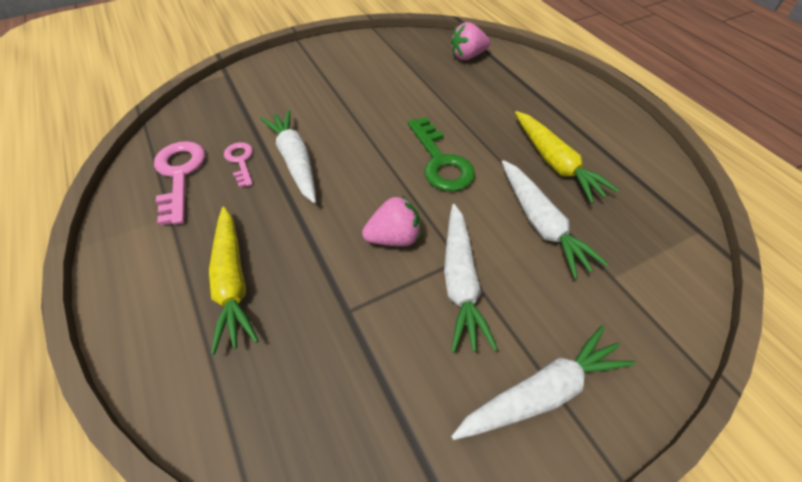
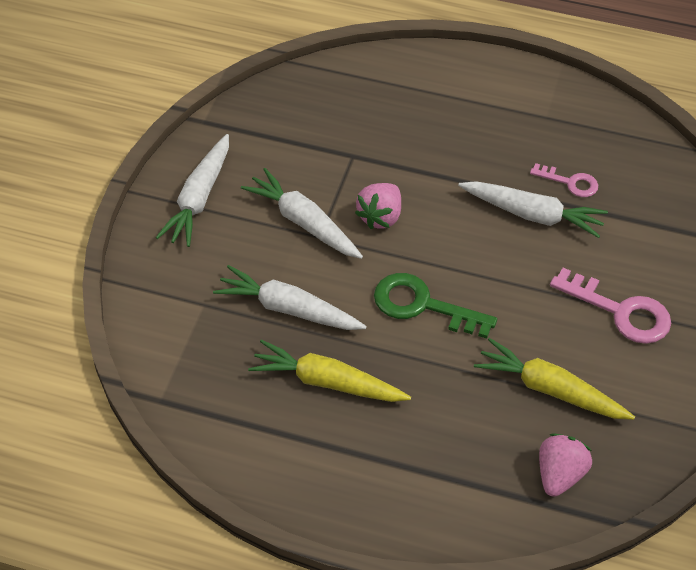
camera: 135 degrees right, 0 degrees up
(179, 175) = (592, 140): pink key -> pink key (621, 312)
(232, 282) = (441, 118): yellow carrot -> yellow carrot (550, 390)

